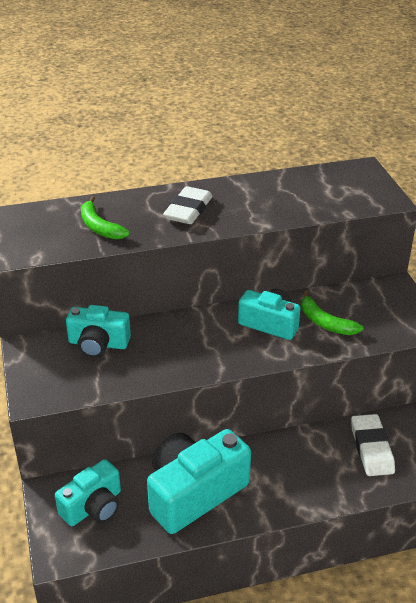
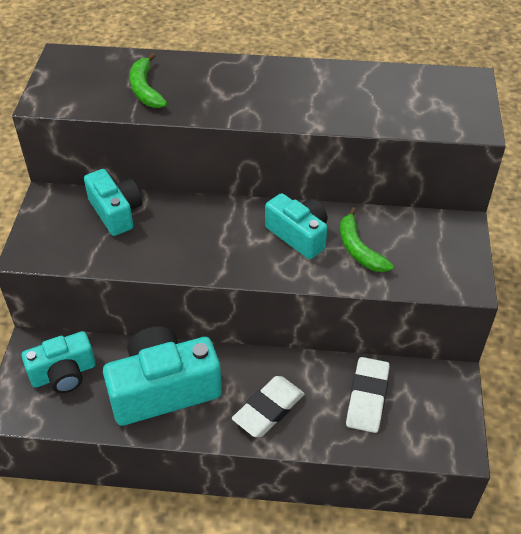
camera: 20 degrees right, 10 degrees up
(98, 344) = (116, 212): turquoise camera -> turquoise camera turned 150 degrees counterclockwise
(188, 210) = (246, 90): white eraser -> white eraser (268, 409)

